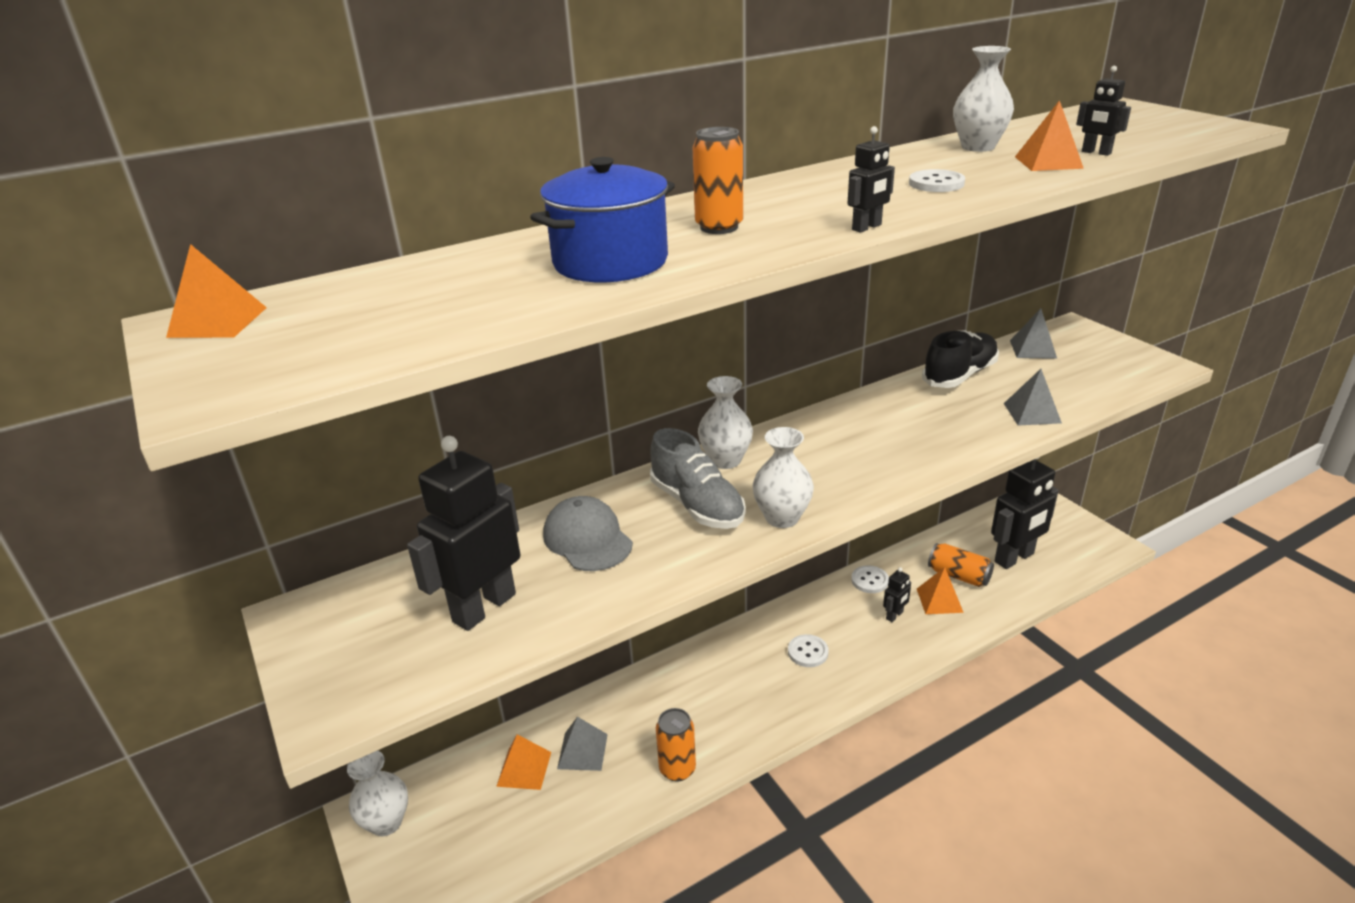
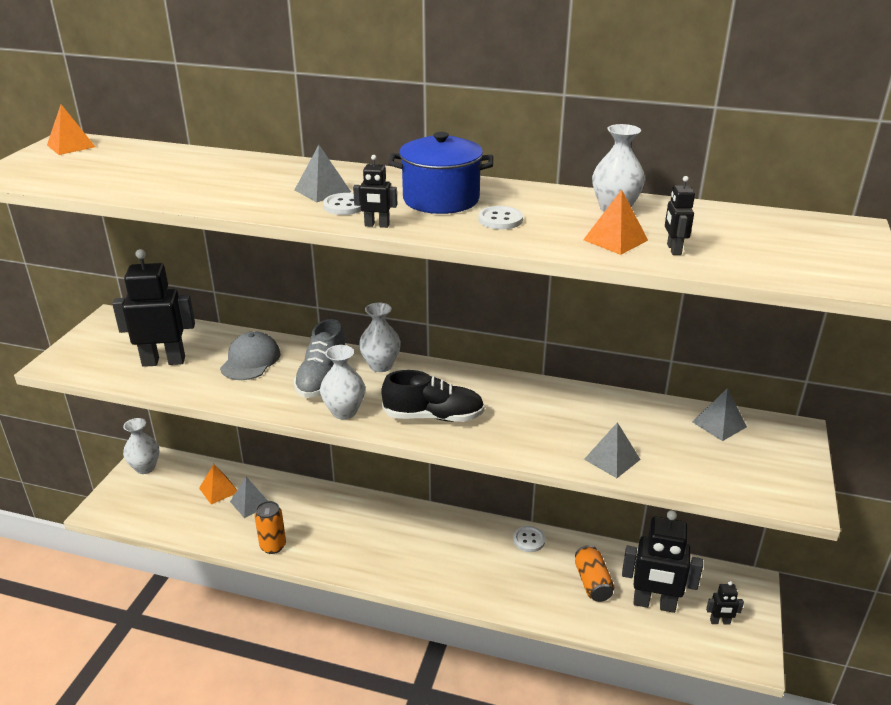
camera: 45 degrees right, 0 degrees up
(610, 262) = (233, 186): blue pot -> blue pot (441, 199)
(719, 227) = (322, 191): orange can -> grey pyramid
(808, 652) = (424, 547): white button -> white button (345, 206)
(894, 615) = (508, 570): black robot -> black robot (720, 622)
(939, 600) = (552, 585): orange pyramid -> none
(959, 375) = (621, 407): black shoe -> black shoe (433, 416)

